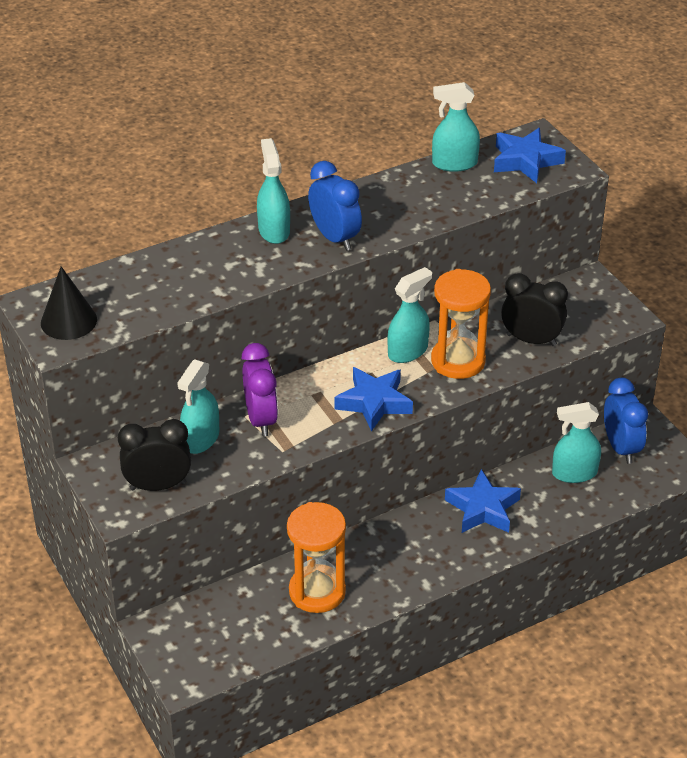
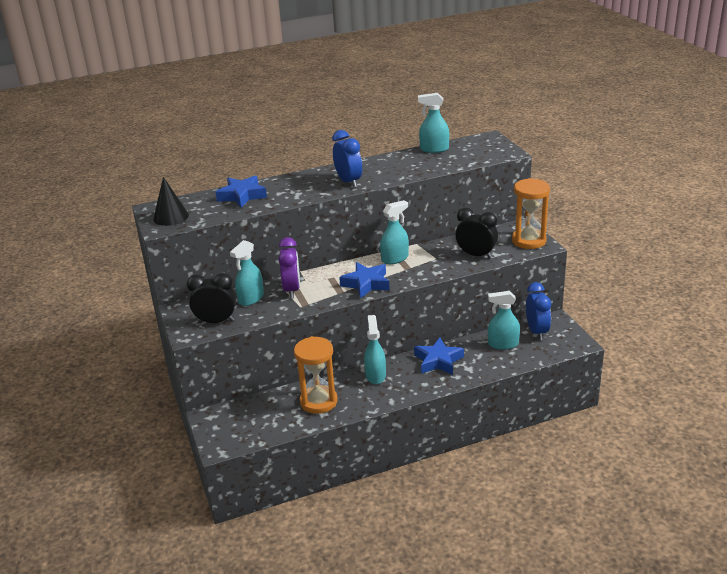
camera: 10 degrees right, 10 degrees down
(274, 230) = (312, 178): turquoise spray bottle -> turquoise spray bottle (375, 375)
(458, 361) = (426, 264): orange hourglass -> orange hourglass (528, 241)
(525, 161) = (479, 148): blue star -> blue star (242, 196)

